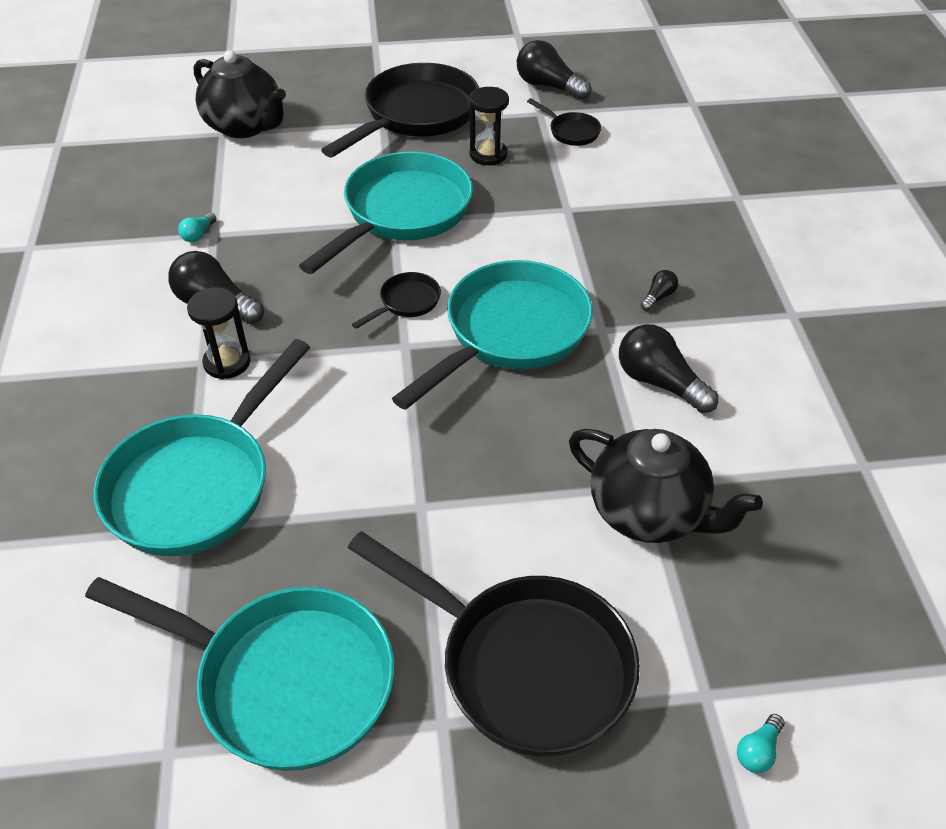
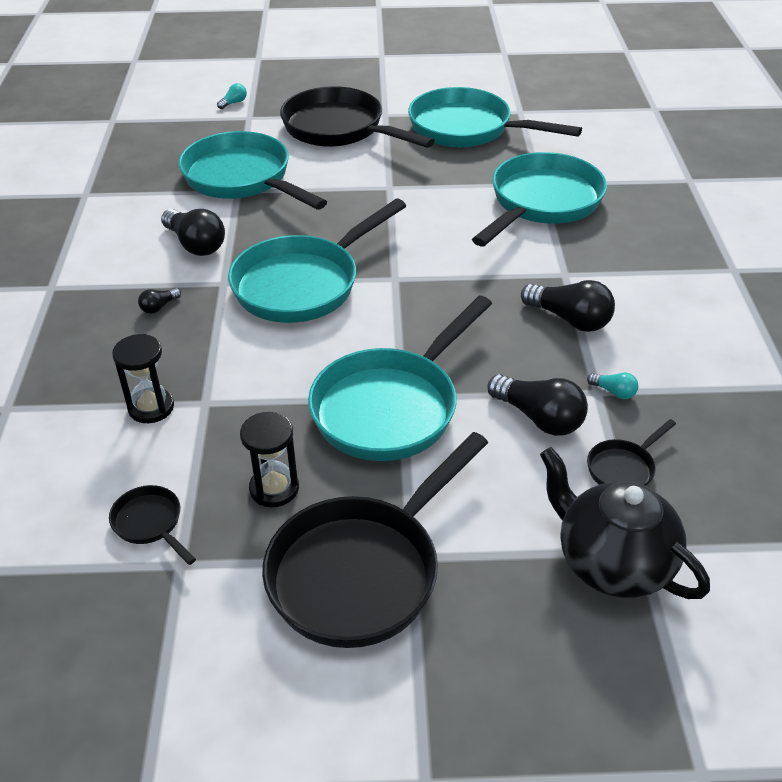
camera: 175 degrees left, 5 degrees down
(198, 235) = (614, 392): turquoise light bulb -> turquoise light bulb turned 90 degrees clockwise
(227, 362) = (544, 273): black hourglass -> black hourglass (151, 407)
(406, 302) = (391, 313): black pan -> black pan (623, 468)
(548, 86) = (144, 627): black light bulb -> black light bulb (539, 418)
(649, 513) = (242, 179): black teapot -> turquoise pan

